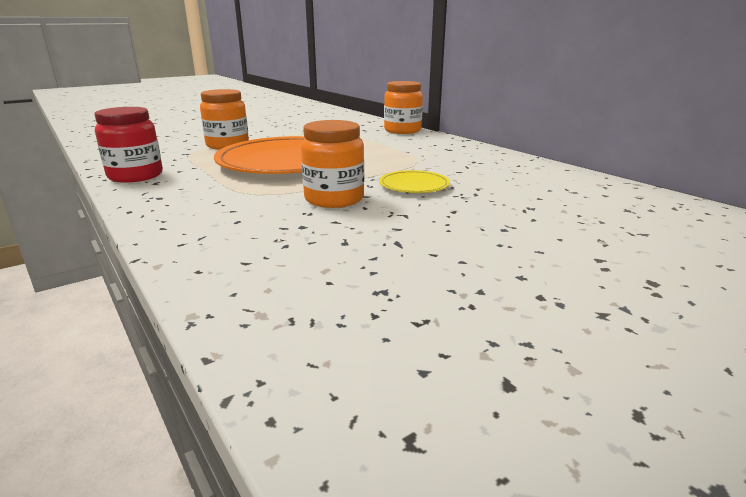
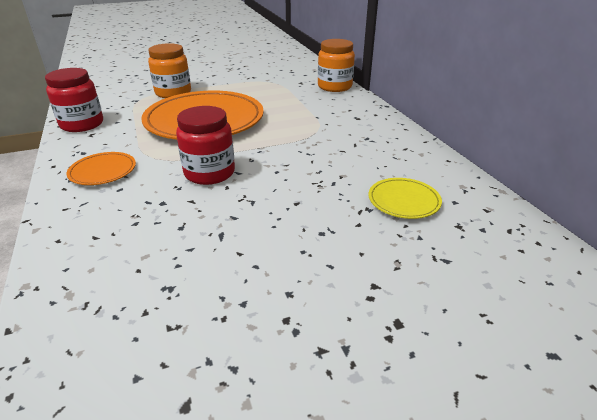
camera: 15 degrees right, 10 degrees up
(201, 209) = (103, 171): none -> orange plate
(334, 199) = (209, 173): orange jar -> red jar
(414, 185) = (288, 164): yellow plate -> yellow plate (403, 201)

